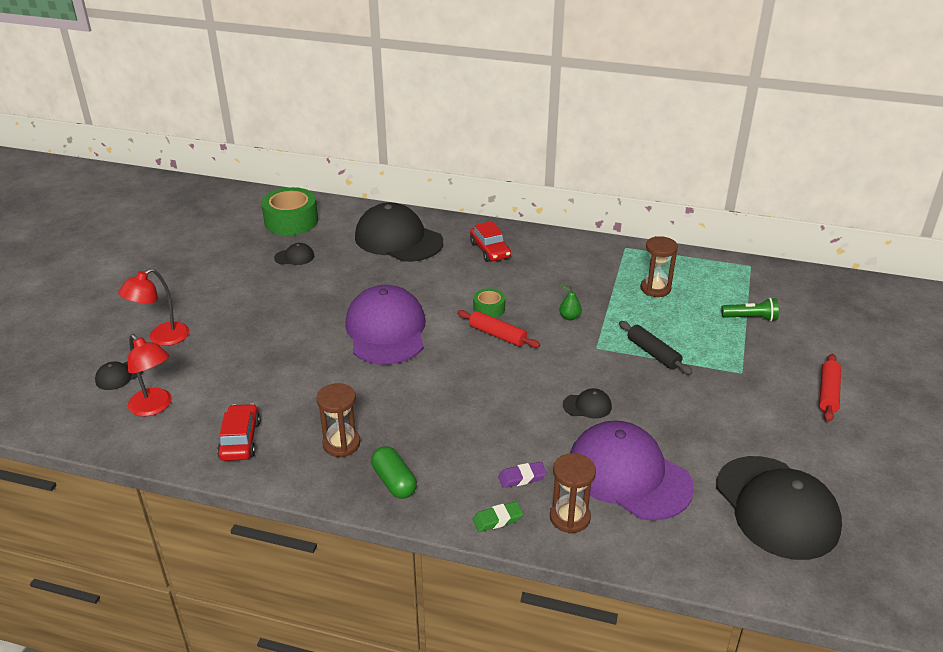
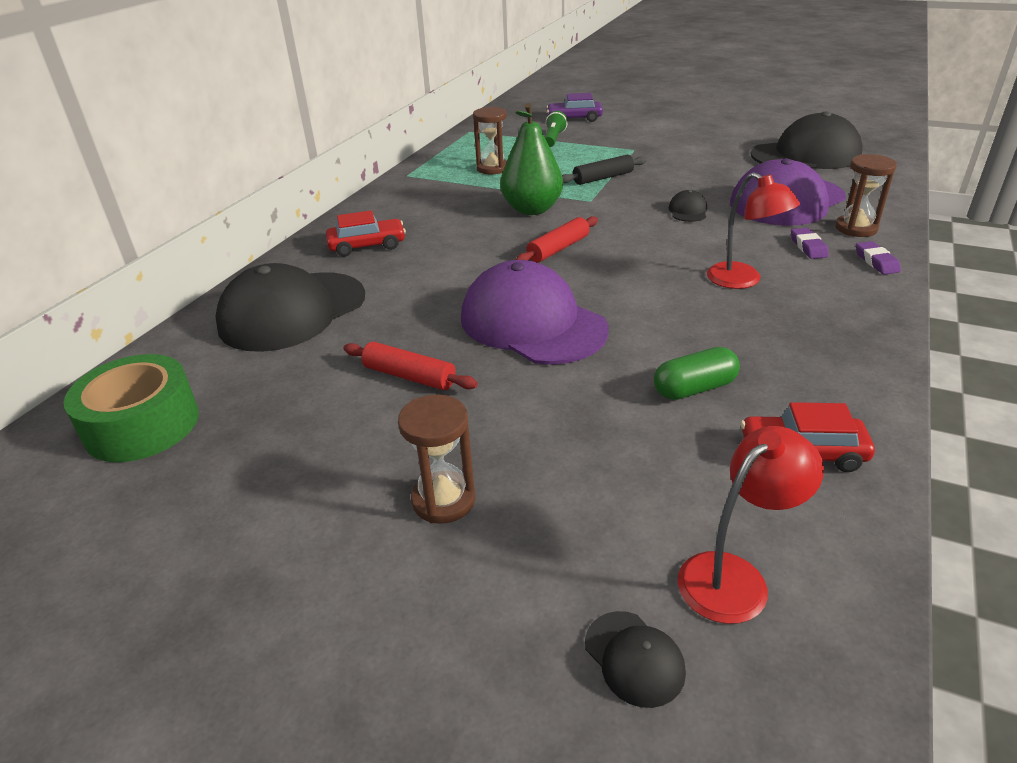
camera: 80 degrees left, 0 degrees up
(162, 338) = (502, 594): red lamp -> red lamp (743, 280)
(294, 257) = (280, 416): black cap -> none
(341, 444) = (786, 358): brown hourglass -> brown hourglass (443, 500)
(386, 330) = (532, 323): purple cap -> purple cap turned 45 degrees clockwise
(394, 482) = (843, 319): green capsule -> green capsule (694, 388)
(489, 309) = (502, 251): green tape -> none
(497, 519) = (876, 262): green eraser -> purple eraser
(569, 317) = (532, 209): green pear -> green pear, size x2.42
(824, 328) = (574, 119): none -> purple car
(828, 393) = (662, 127): red rolling pin -> red rolling pin (409, 376)

